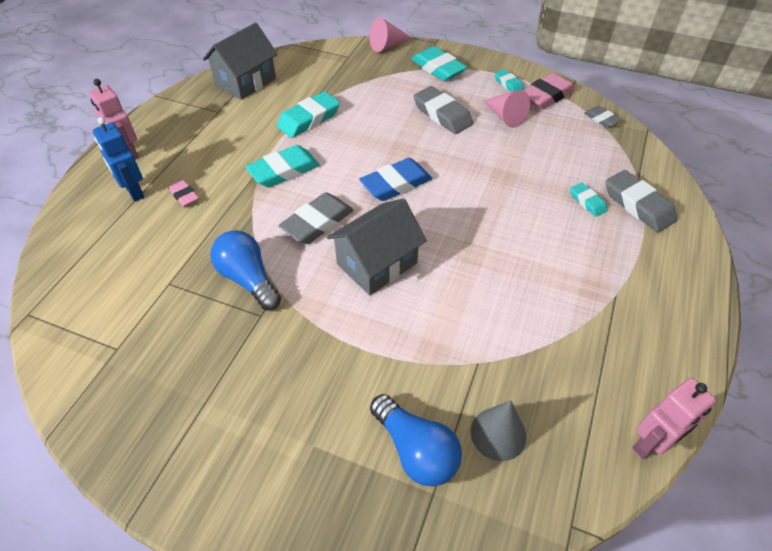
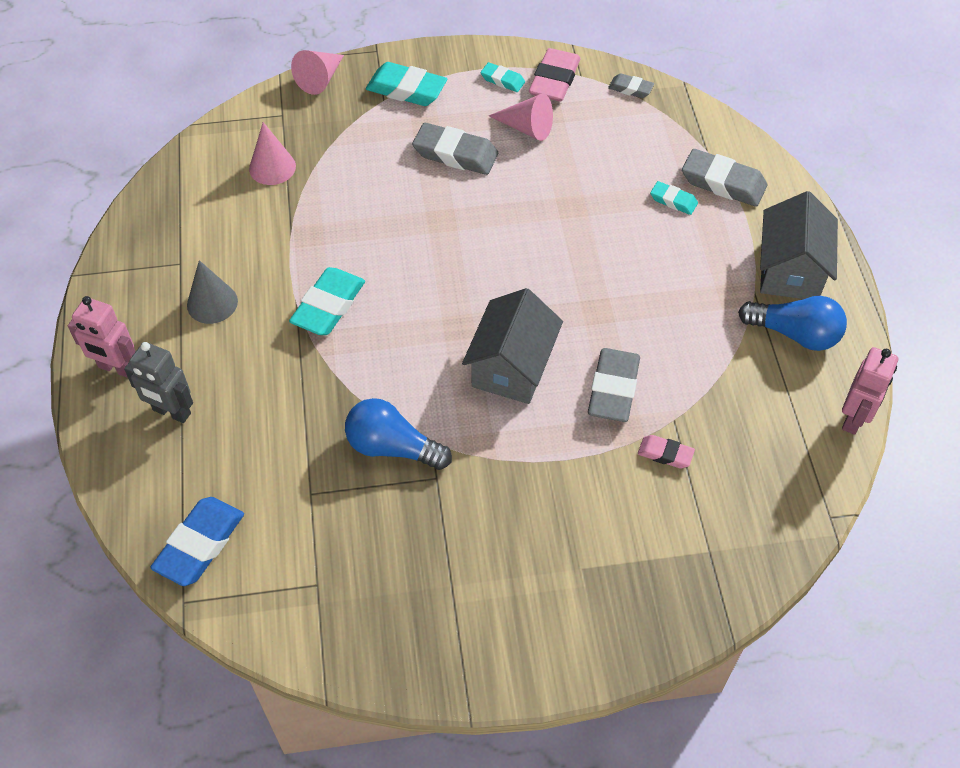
camera: 30 degrees left, 5 degrees up
(134, 192) = (171, 412): blue robot -> grey robot
(184, 196) = (237, 389): pink eraser -> pink eraser (665, 454)
(246, 82) = (179, 206): grey house -> grey house (790, 270)
(309, 119) = (303, 226): turquoise eraser -> none
(317, 223) = (416, 351): grey eraser -> grey eraser (613, 389)
(318, 81) = (272, 167): none -> pink cone
(396, 184) = (466, 266): blue eraser -> blue eraser (200, 544)
(416, 450) = (671, 524): blue light bulb -> blue light bulb (794, 334)
(498, 433) = (730, 474): grey cone -> grey cone (212, 303)

